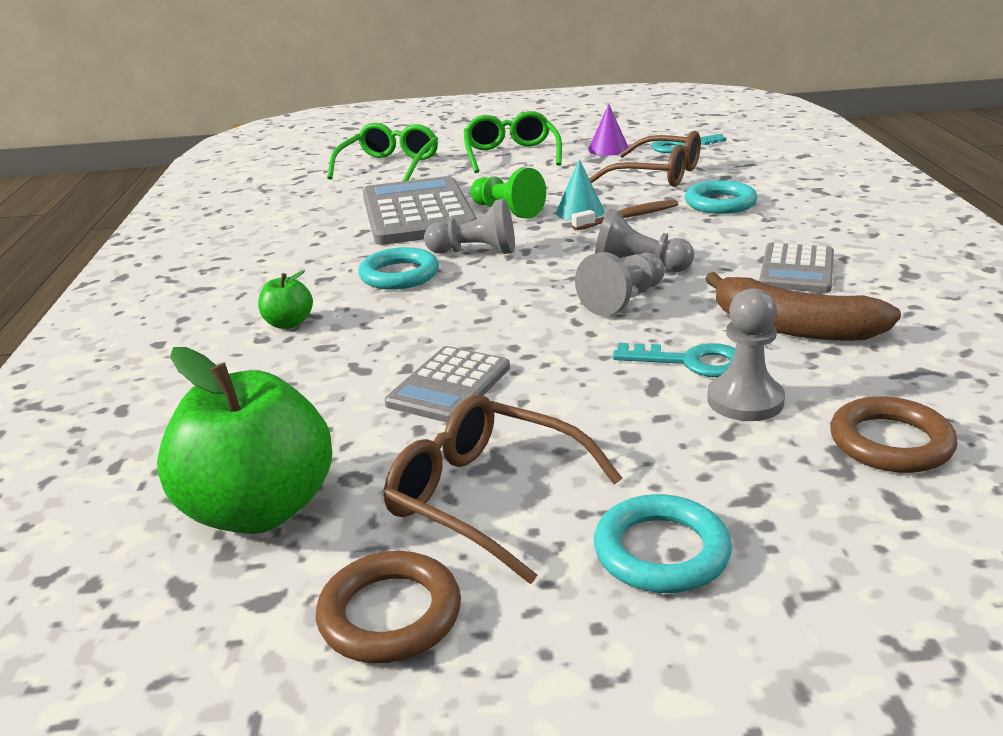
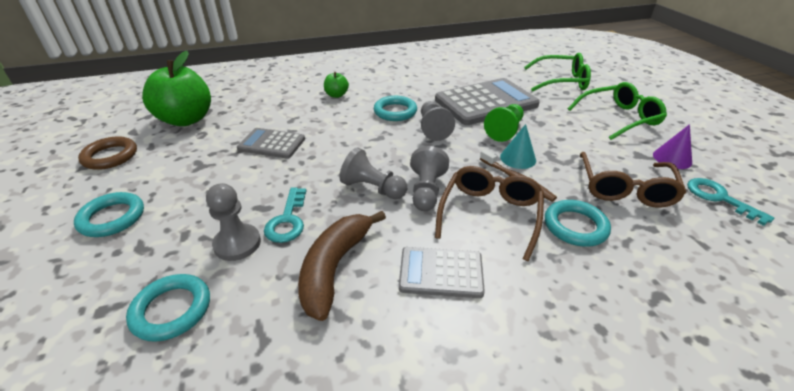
camera: 75 degrees right, 10 degrees up
(486, 497) = (174, 166): brown glasses -> brown glasses (490, 214)
(890, 442) = (172, 310): brown ring -> turquoise ring

